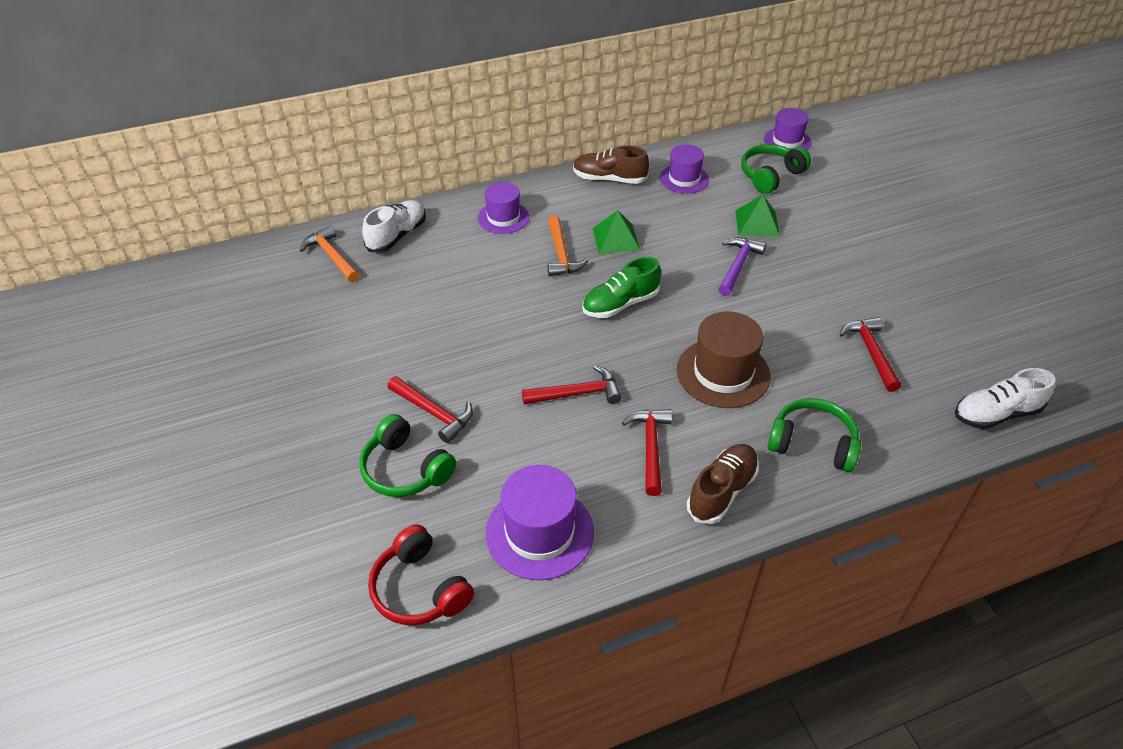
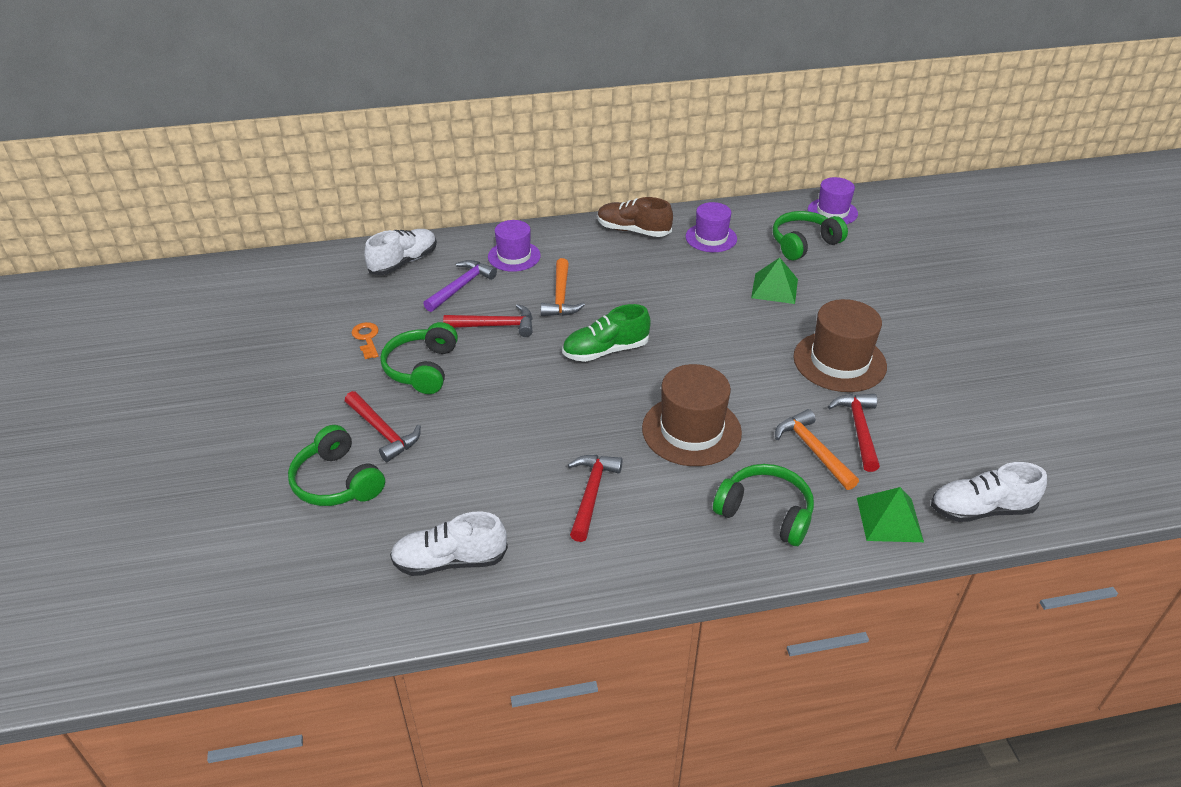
camera: 10 degrees right, 5 degrees down
(331, 256) = (334, 274): orange hammer -> orange hammer (813, 450)
(386, 319) = (367, 338): none -> orange key
(419, 589) = (312, 598): red headphones -> none
(450, 343) = (422, 368): none -> green headphones
(539, 532) = (450, 561): purple hat -> white shoe
(577, 393) = (533, 431): red hammer -> red hammer (496, 326)
(615, 239) = (621, 288): green pyramid -> green pyramid (889, 519)
(722, 491) = (652, 547): brown shoe -> none
(738, 265) = (741, 327): purple hammer -> purple hammer (461, 286)
(835, 289) = (839, 361): none -> brown hat

